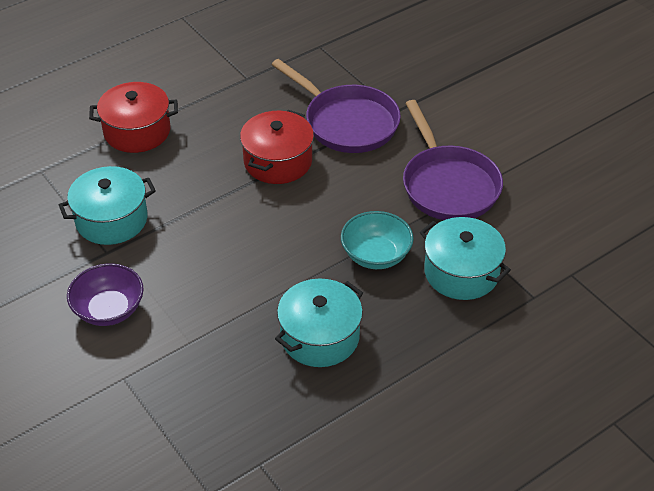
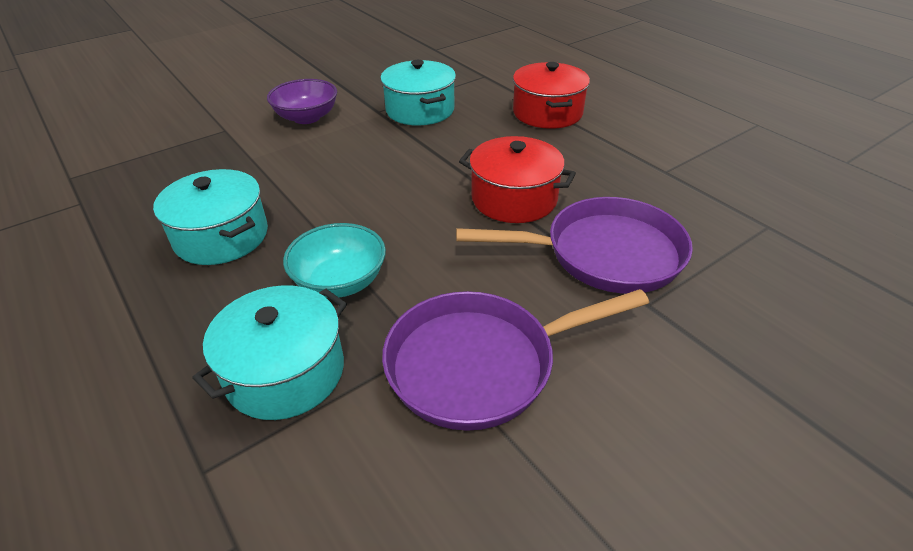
camera: 90 degrees right, 5 degrees down
(347, 122) = (604, 254): purple pan -> purple pan turned 135 degrees counterclockwise

